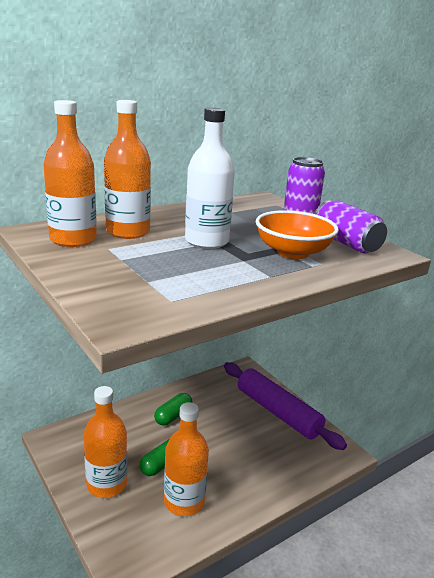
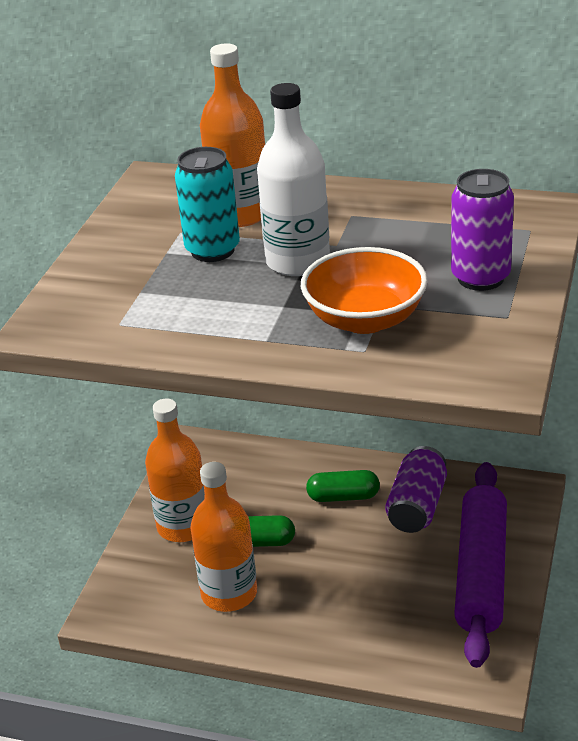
camera: 55 degrees right, 10 degrees up
(73, 239) = (169, 206): orange bottle -> none
(148, 250) = (212, 250): none -> turquoise can
(346, 243) = (473, 335): purple can -> purple can (417, 506)

